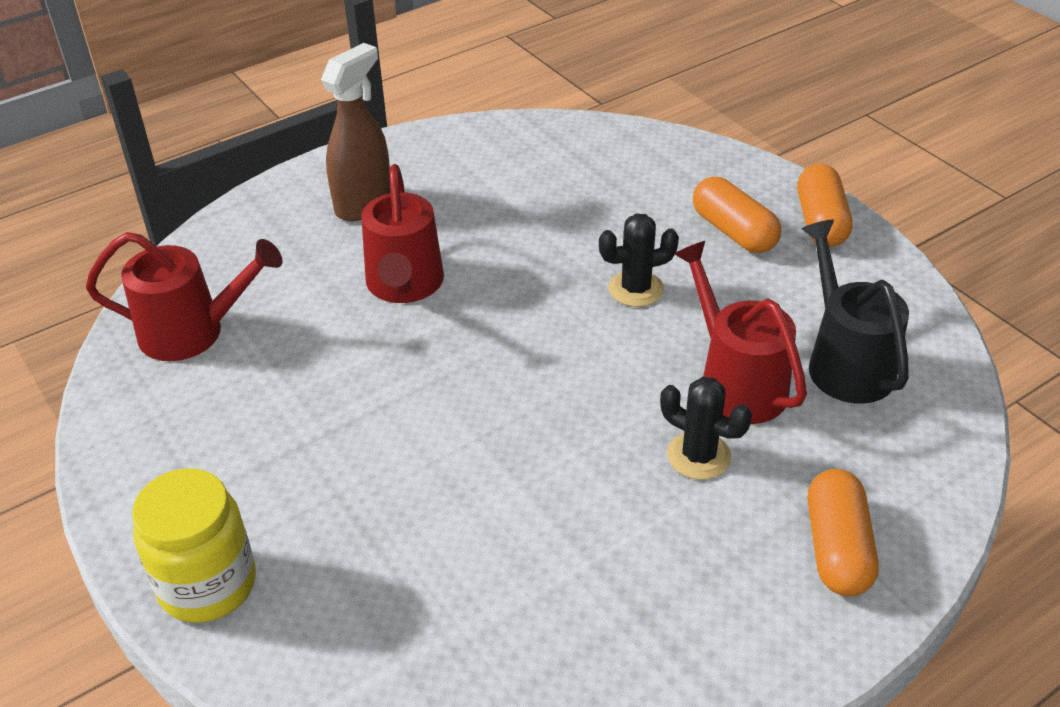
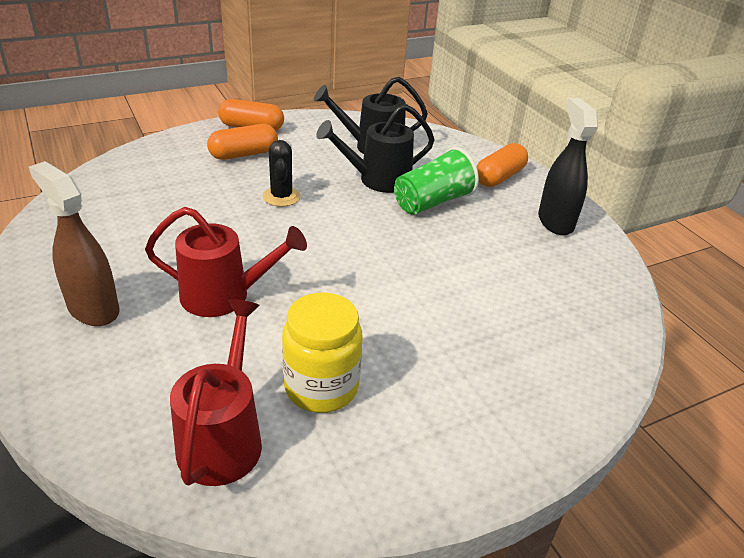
camera: 85 degrees left, 5 degrees down
(207, 584) = (528, 427): yellow jar -> yellow jar (321, 387)
(698, 456) = (432, 202): black cactus -> green cup
(711, 637) = (555, 221): none -> black spray bottle
(735, 382) = (377, 180): red watering can -> black watering can
(836, 548) = (499, 177): orange capsule -> orange capsule turned 60 degrees counterclockwise

